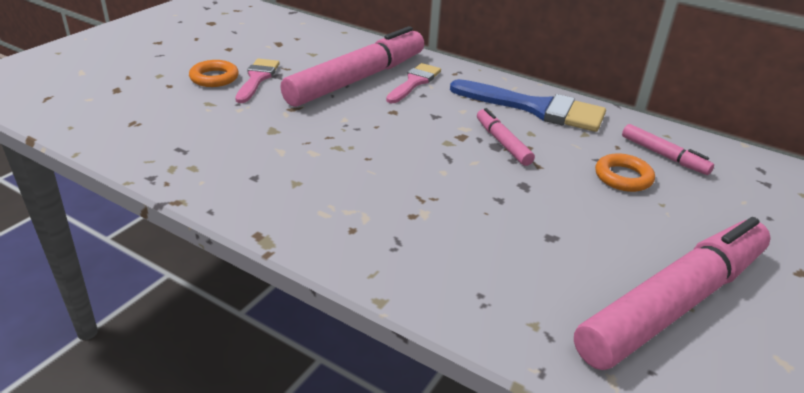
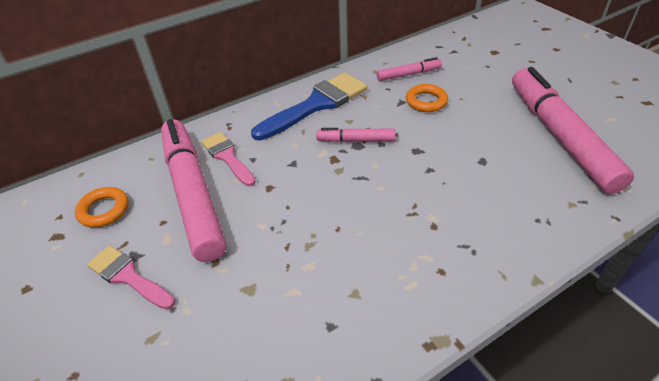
camera: 60 degrees left, 10 degrees up
(214, 78) = (93, 319): orange ring -> orange ring (104, 210)

